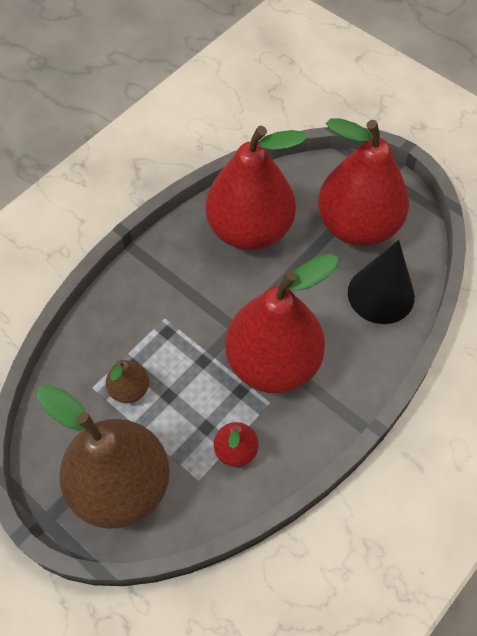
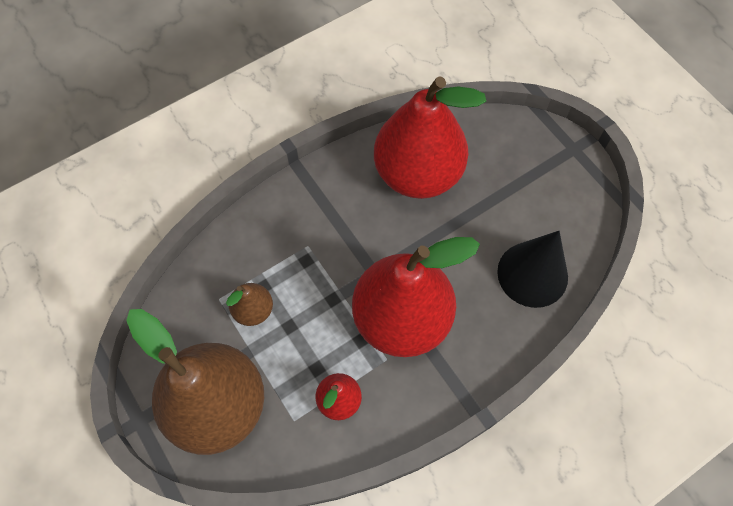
camera: 15 degrees right, 5 degrees up
(357, 226) = (529, 195): red pear -> none

